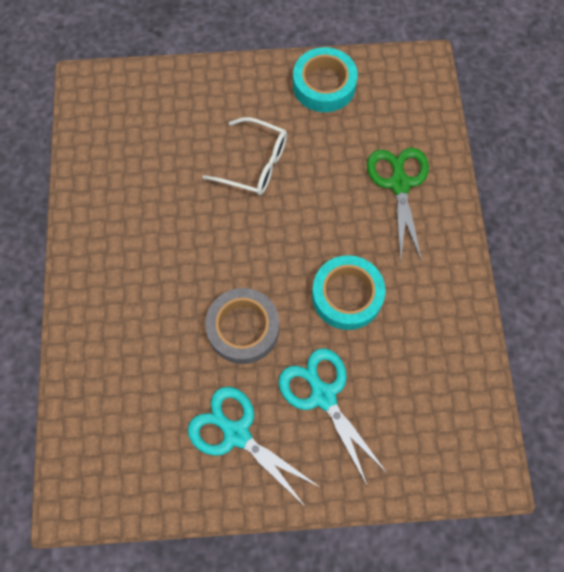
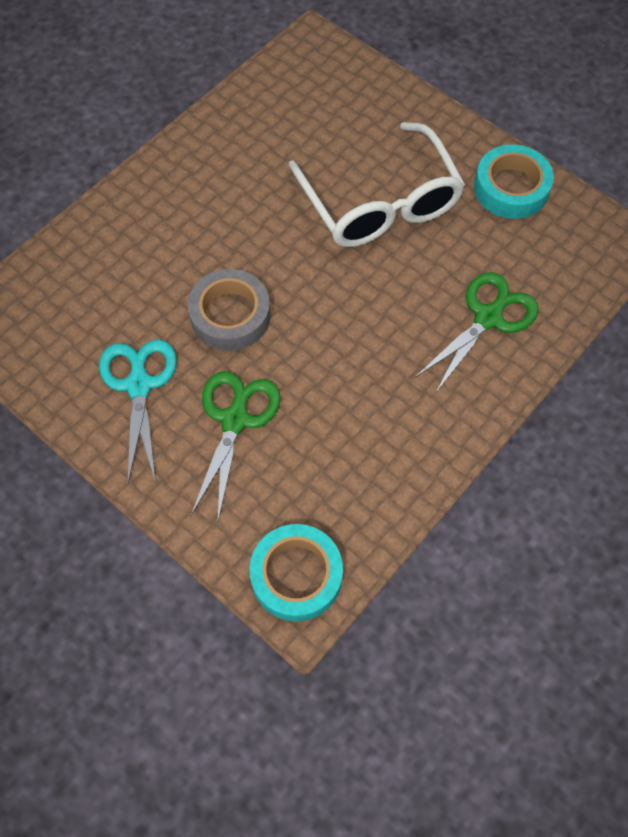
camera: 45 degrees right, 5 degrees down
(253, 163) = (379, 201): white glasses -> white glasses, size x1.67
(322, 395) = (235, 418): turquoise scissors -> green scissors
(347, 295) = (341, 364): turquoise tape -> turquoise tape (296, 575)

